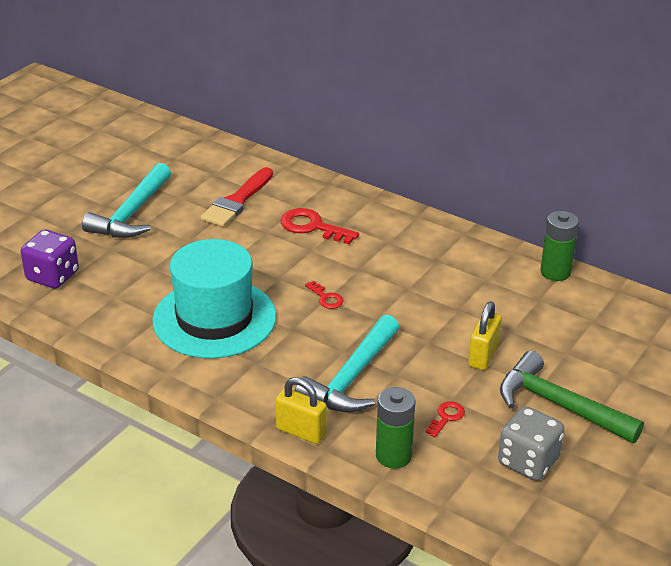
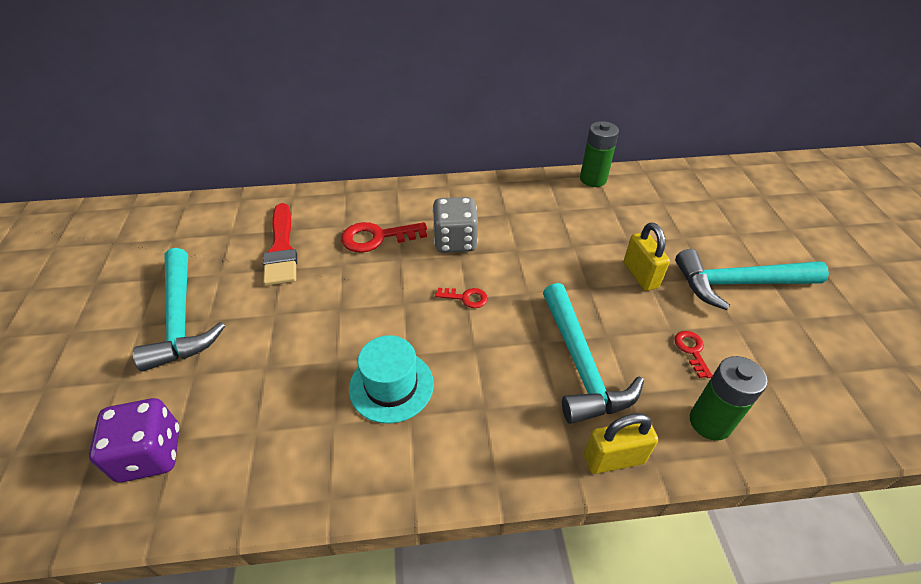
camera: 40 degrees left, 10 degrees up
(214, 318) = (391, 386): turquoise hat -> turquoise hat, size x0.57
(528, 461) = (790, 349): grey dice -> grey dice (455, 241)
(559, 405) = (738, 283): green hammer -> turquoise hammer

